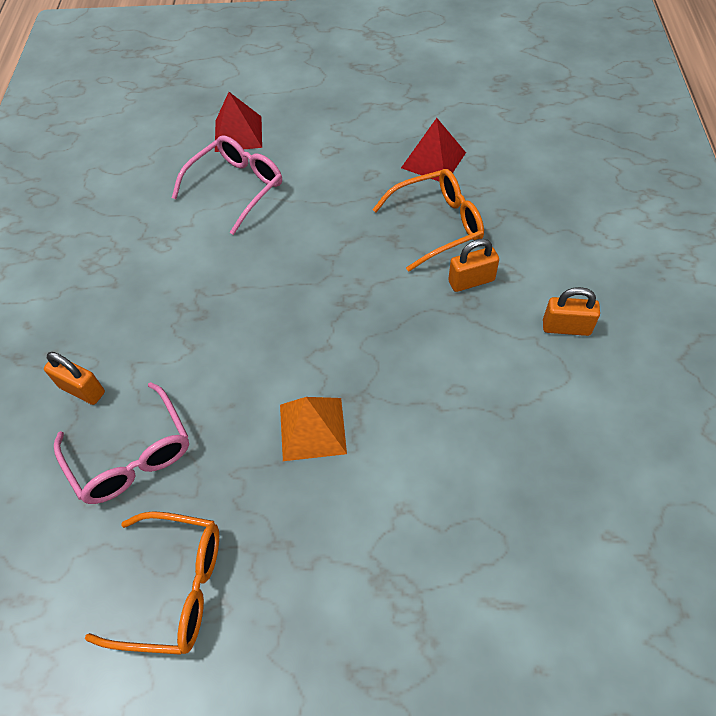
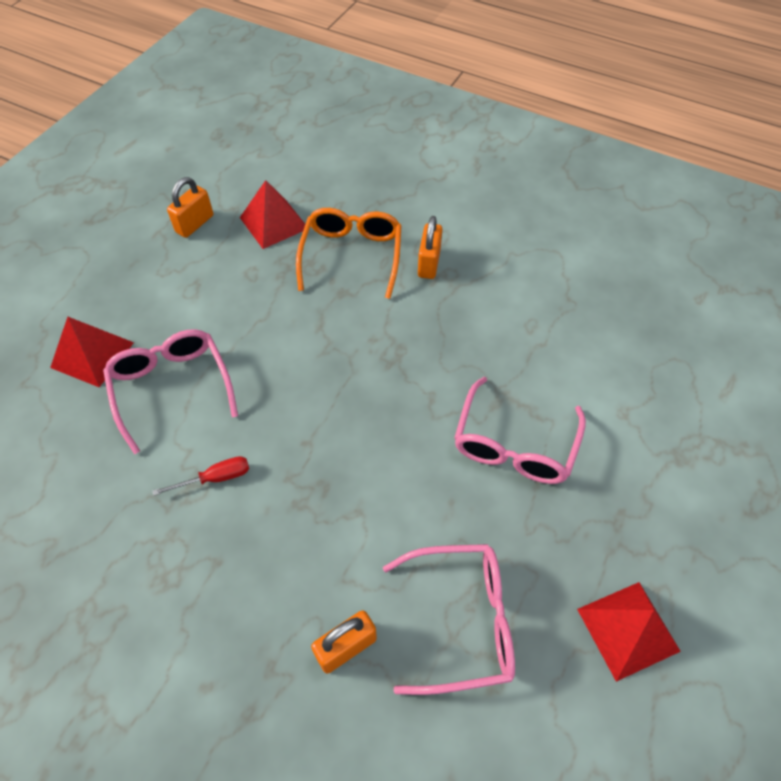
camera: 65 degrees left, 0 degrees up
(174, 588) = (628, 629): orange glasses -> red pyramid
(177, 250) = (215, 478): none -> red screwdriver
(312, 429) = (514, 444): orange pyramid -> pink glasses
(566, 327) = (513, 231): orange padlock -> orange padlock (195, 224)

